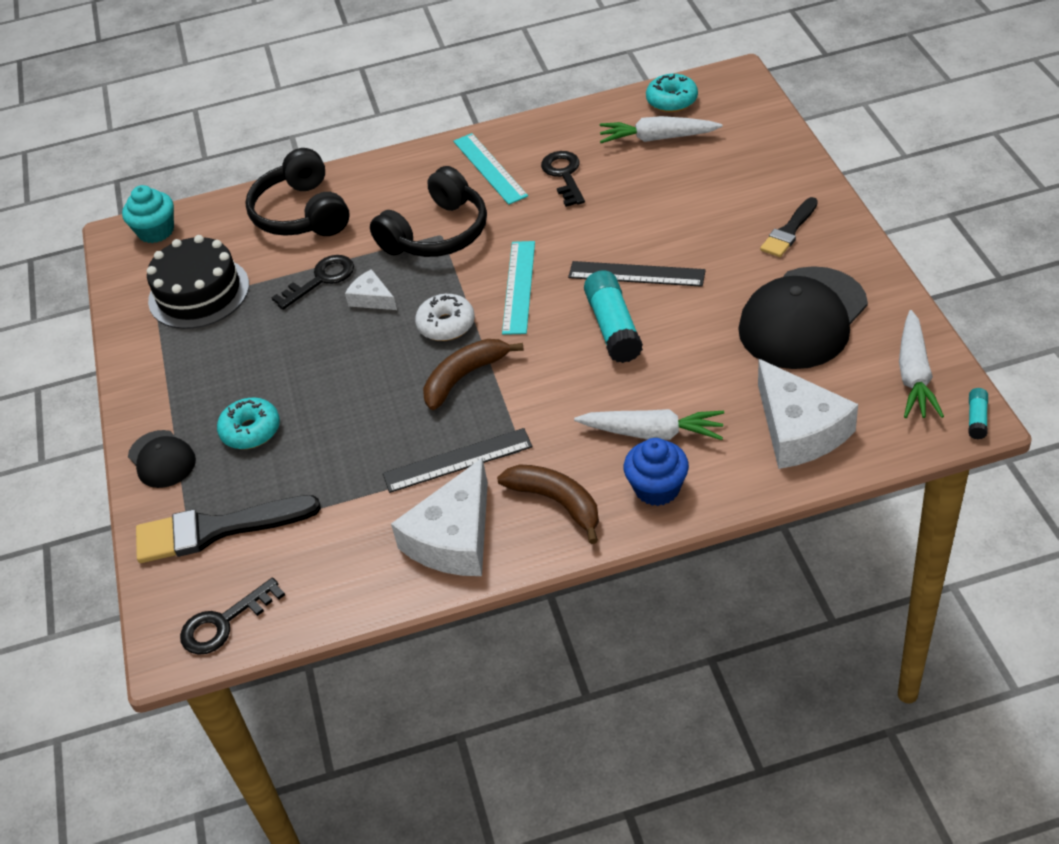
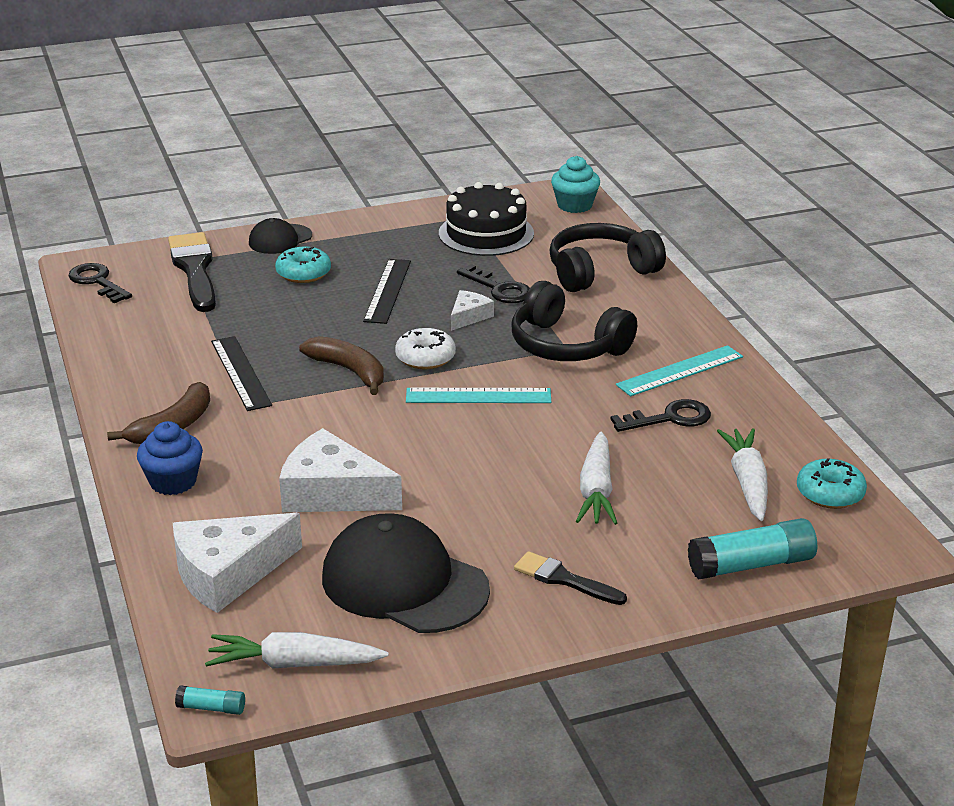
camera: 80 degrees right, 15 degrees down
(454, 538) = (148, 376): white cheese -> white cheese (332, 493)
(613, 327) = (407, 454): turquoise glue stick -> turquoise glue stick (751, 565)
(636, 274) = (492, 468): black ruler -> black ruler (387, 291)
(653, 433) = (248, 479): white carrot -> white carrot (596, 491)

